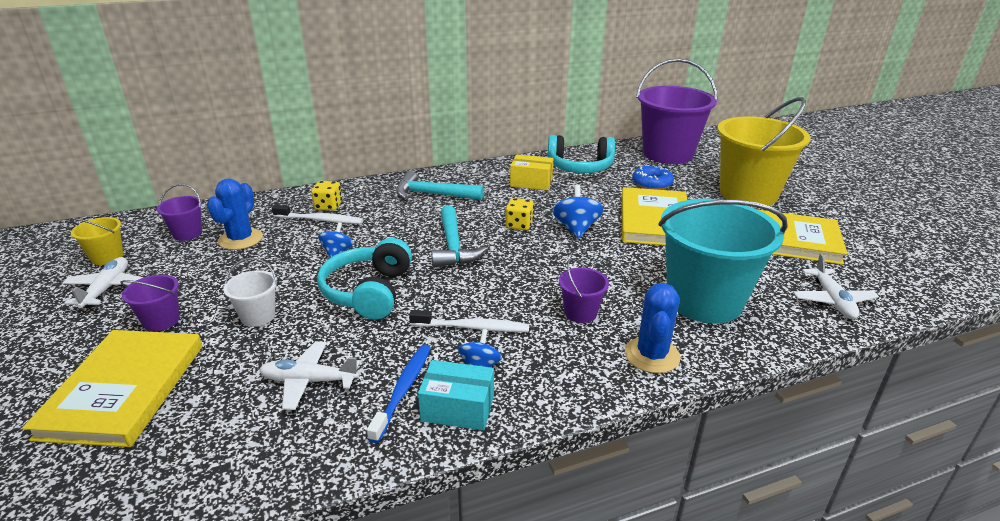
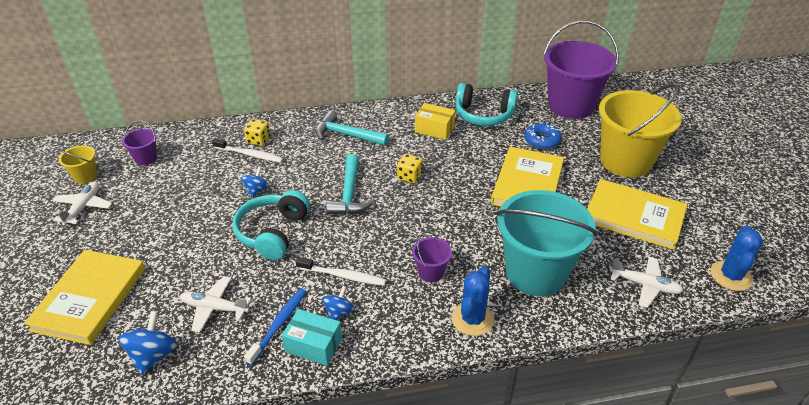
camera: 10 degrees right, 10 degrees up
(161, 321) = (119, 242): purple bucket -> none
(241, 239) = (185, 169): blue cactus -> blue cactus (731, 276)
(258, 316) = (187, 246): white bucket -> none
(576, 229) = (456, 186): blue spinning top -> blue spinning top (153, 355)
(832, 300) = (645, 285): white plane -> white plane turned 75 degrees counterclockwise

